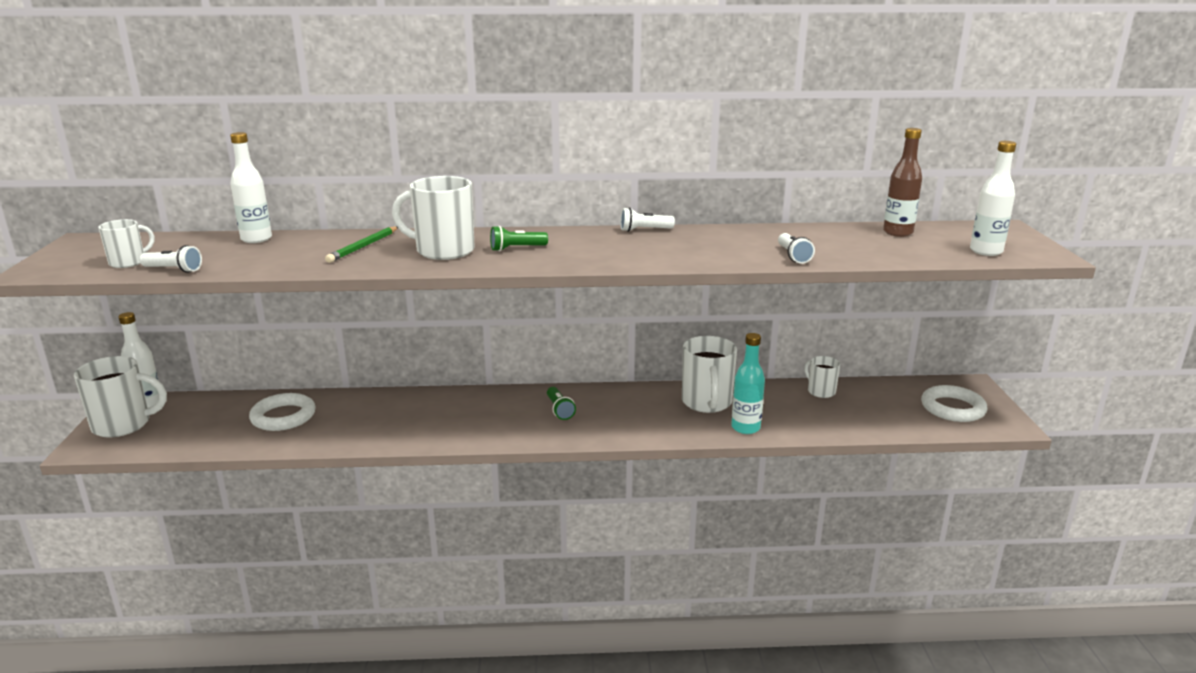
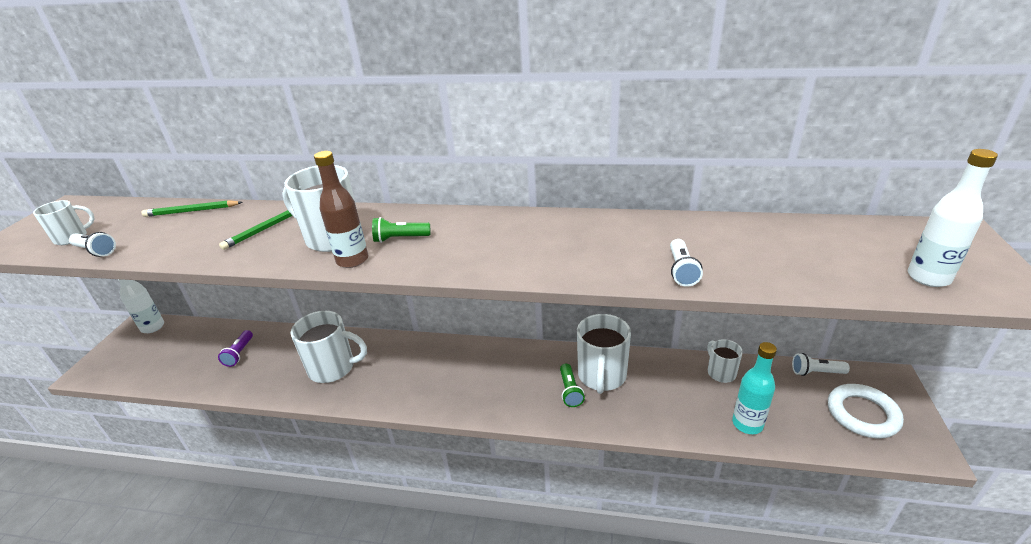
camera: 15 degrees right, 10 degrees up
(123, 425) = (124, 350): white mug -> white mug (333, 368)
(256, 239) = (191, 211): white bottle -> green pencil
(283, 417) = (239, 353): white ring -> purple flashlight
(559, 410) = (463, 371): green flashlight -> green flashlight (570, 391)
(644, 230) = (538, 216): white flashlight -> white flashlight (816, 372)
(745, 428) = (630, 416): turquoise bottle -> turquoise bottle (747, 424)
(898, 232) = (820, 235): brown bottle -> brown bottle (352, 260)

